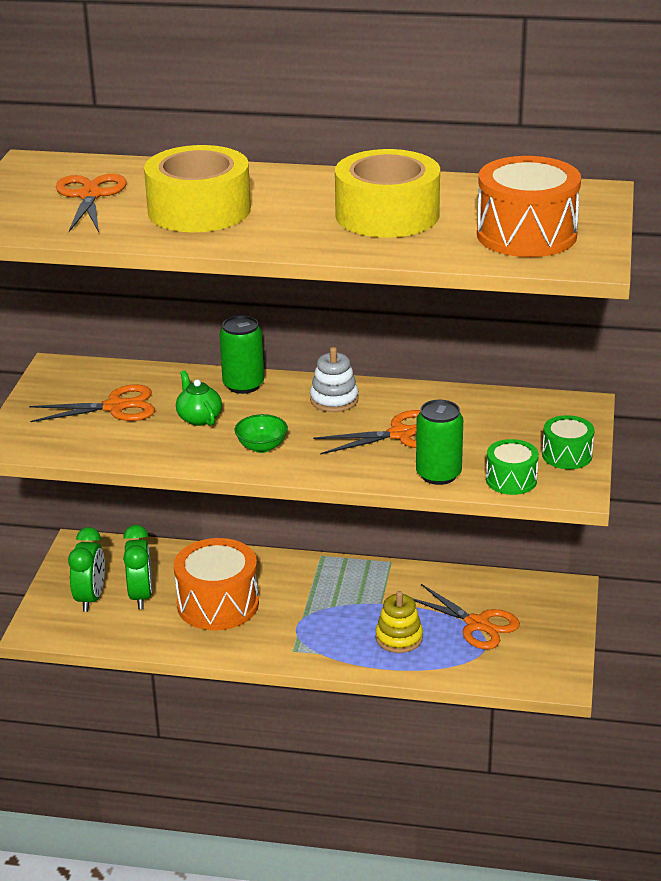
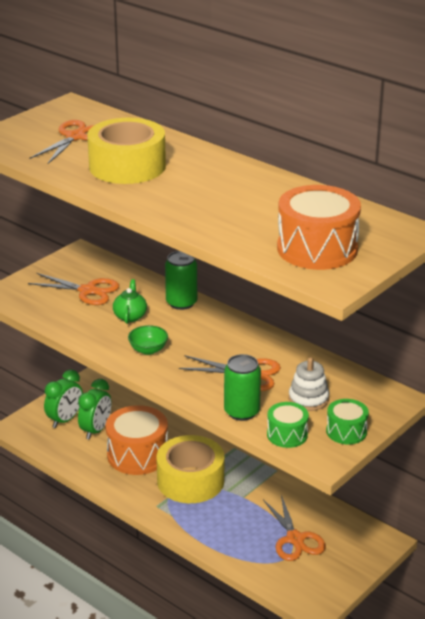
camera: 30 degrees right, 0 degrees up
(334, 400) = (229, 333): white stacking toy -> white stacking toy (308, 399)
(387, 215) = (241, 205): yellow tape -> yellow tape (190, 481)
(399, 638) = (232, 526): yellow stacking toy -> none

